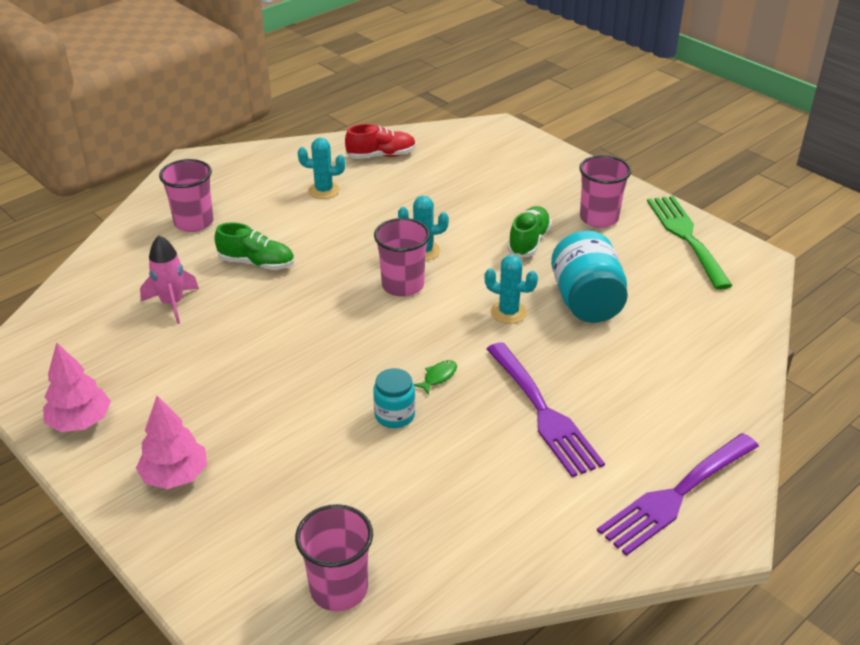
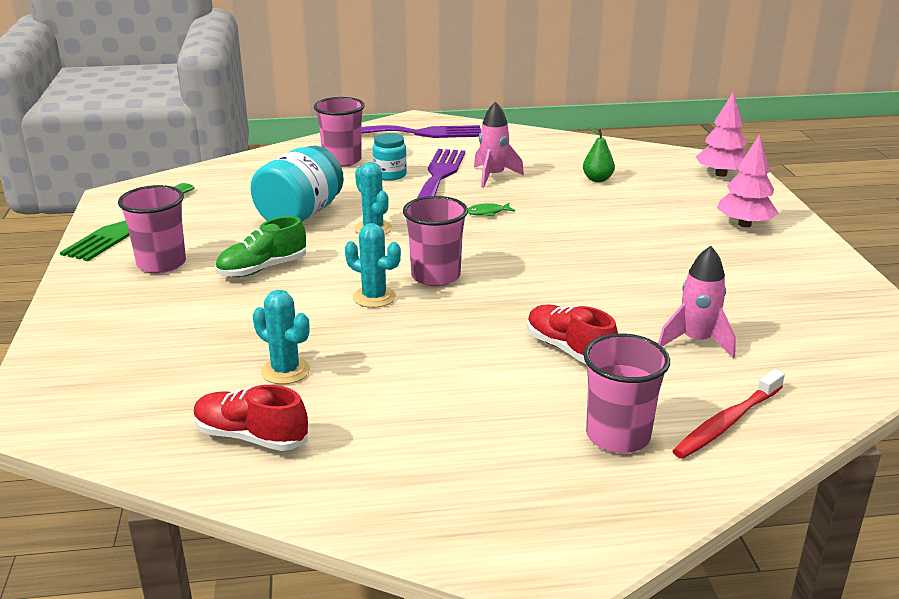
camera: 145 degrees left, 10 degrees down
(80, 422) = (823, 276): pink tree -> pink tree (720, 174)
(133, 253) = (727, 422): none -> red toothbrush
(256, 263) = (569, 350): green shoe -> red shoe
(324, 190) = (396, 413): turquoise cactus -> turquoise cactus (285, 371)
(339, 589) = (656, 158): pink cup -> pink cup (342, 160)
(378, 492) = (597, 179): none -> green pear
(394, 415) = (546, 205): turquoise jar -> turquoise jar (390, 175)
(492, 442) = (493, 176): none -> pink rocket

